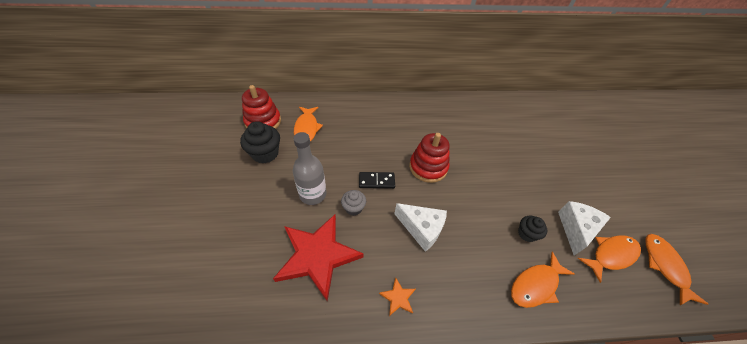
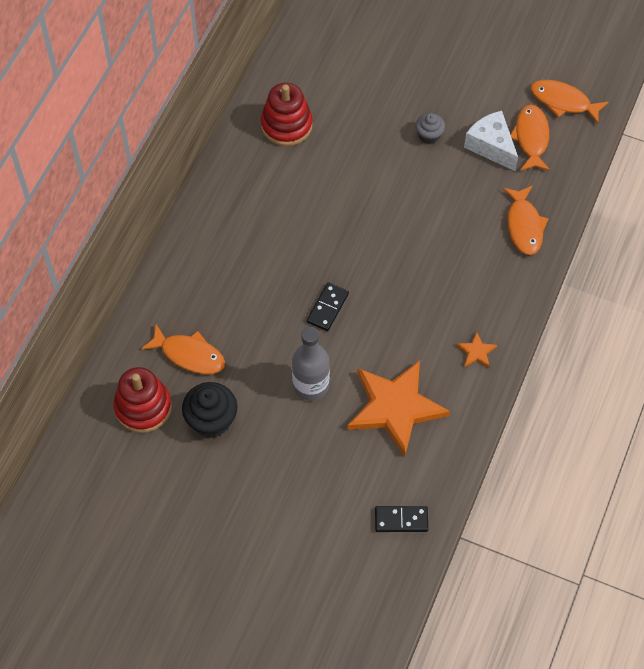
camera: 60 degrees left, 10 degrees up
(213, 305) = (401, 520): none -> black domino
(318, 256) = (395, 407): red star -> orange star
(353, 208) = (353, 349): grey cupcake -> grey cupcake (429, 135)
(421, 229) = (415, 293): white cheese -> none
(428, 167) = (336, 241): red stacking toy -> red stacking toy (286, 125)
(526, 234) = (472, 196): black cupcake -> none

